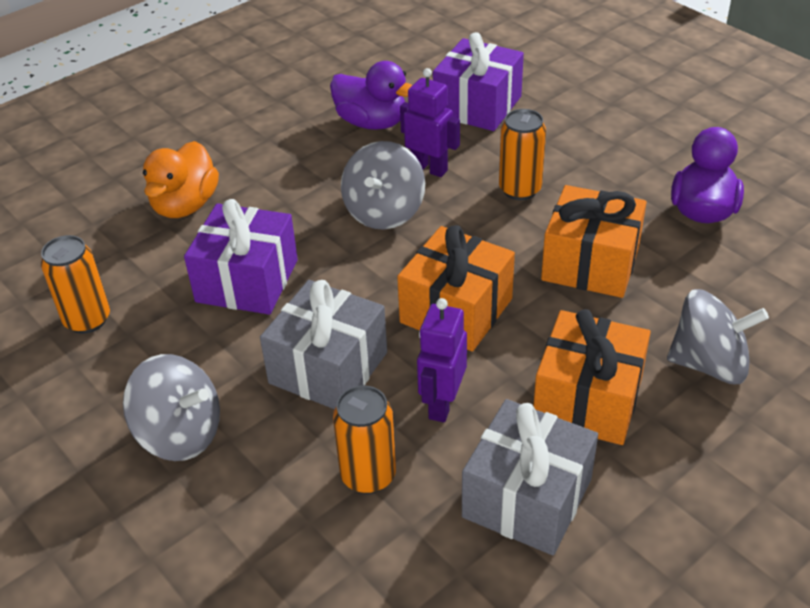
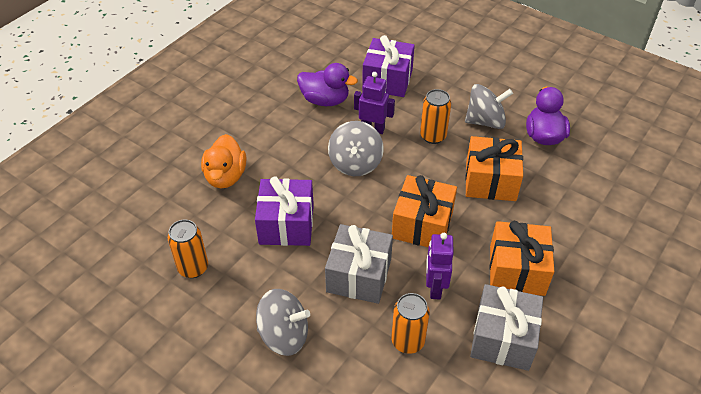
camera: 15 degrees left, 5 degrees up
(709, 364) = (576, 236): grey spinning top -> grey spinning top (485, 121)

